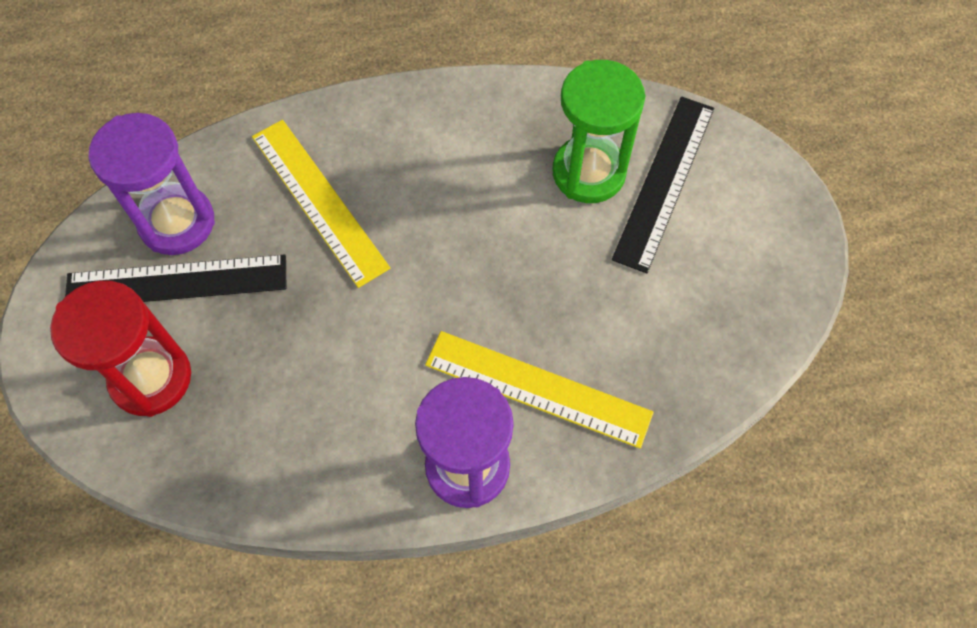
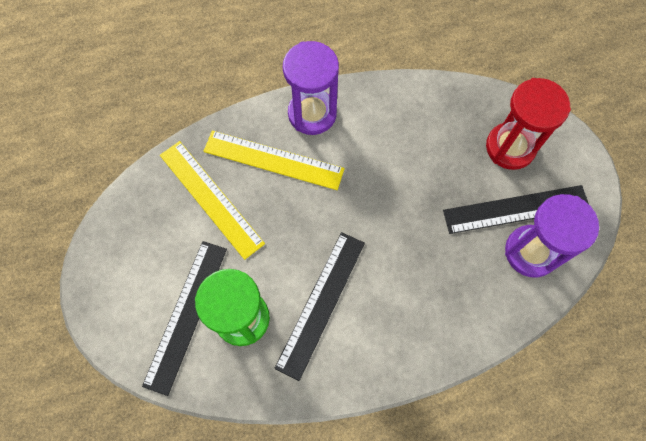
camera: 175 degrees right, 5 degrees up
(318, 201) = (436, 277): yellow ruler -> yellow ruler (211, 198)
(482, 181) = (321, 303): none -> black ruler

